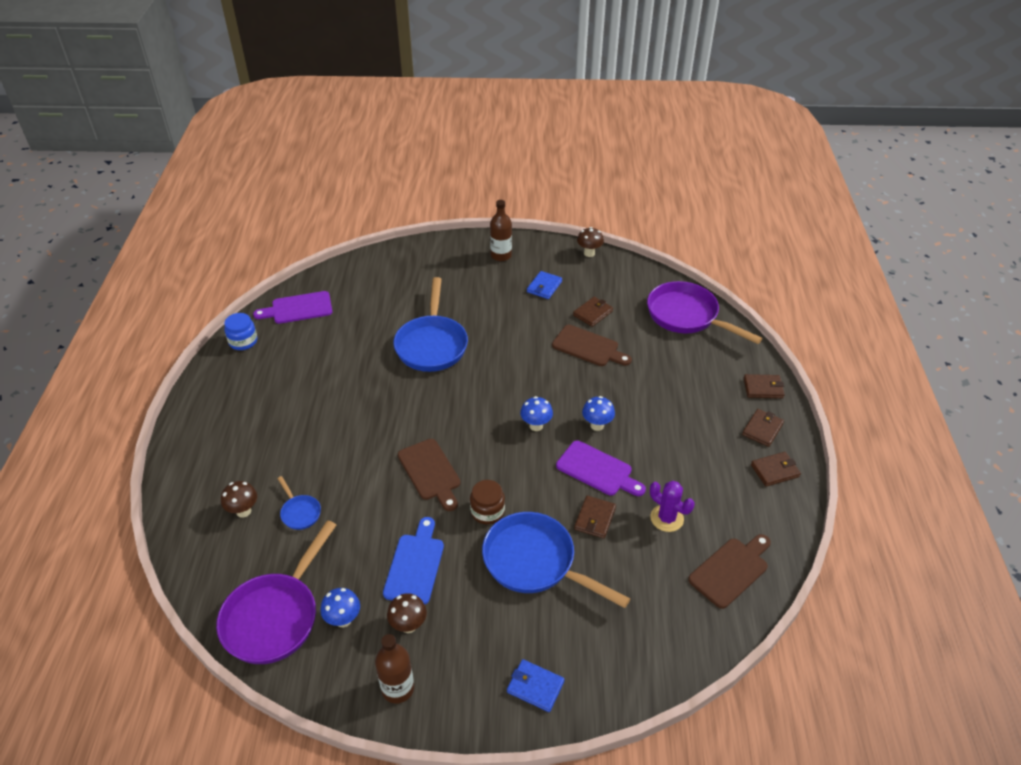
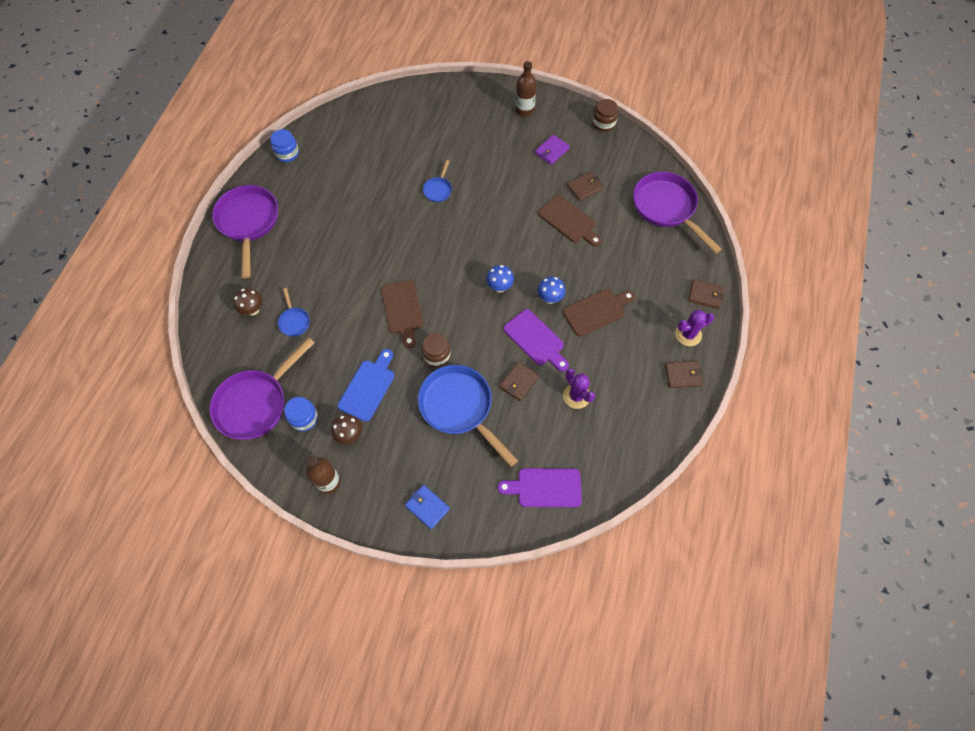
camera: 15 degrees right, 20 degrees up
(214, 419) = (248, 223): none -> purple pan
(298, 308) = (338, 130): purple cutting board -> purple cutting board (545, 487)
(343, 619) = (304, 418): blue mushroom -> blue jar
(432, 344) = (438, 189): blue pan -> blue pan, size x0.46
(544, 287) = (552, 151): blue wallet -> purple wallet
(589, 253) = (603, 123): brown mushroom -> brown jar
(731, 570) = (611, 453): brown cutting board -> brown cutting board (596, 311)
(762, 429) = (688, 334): brown wallet -> purple cactus

